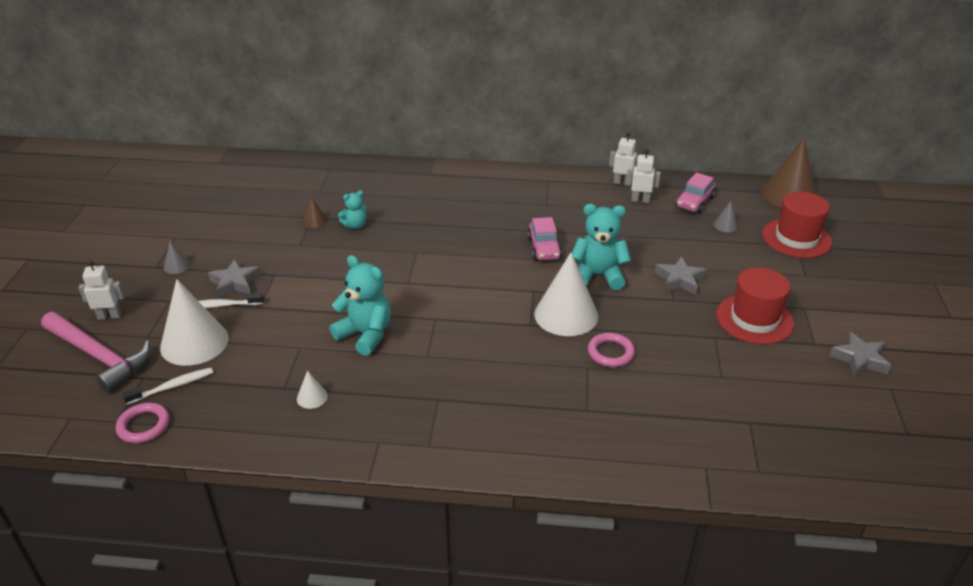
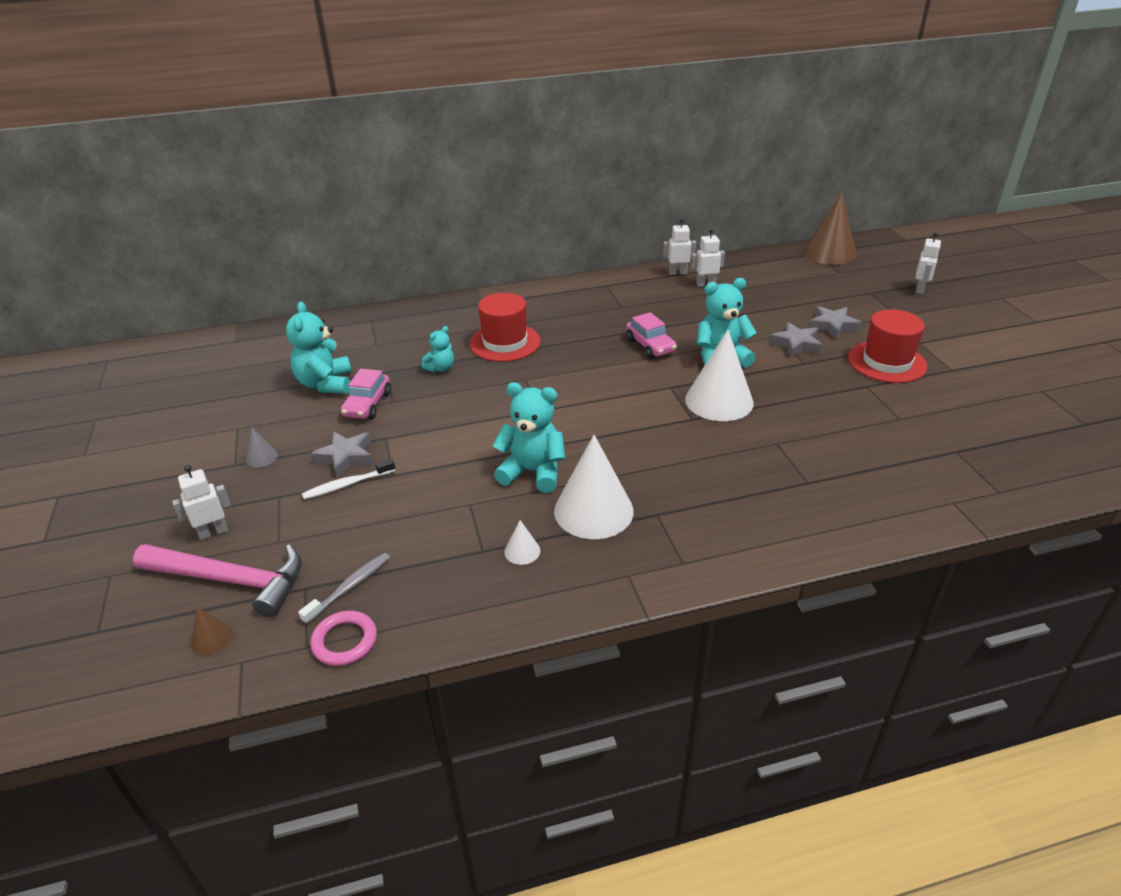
camera: 20 degrees left, 0 degrees up
(172, 386) = (350, 587): white toothbrush -> grey toothbrush
(194, 342) = (342, 532): white cone -> white cone (593, 510)
(259, 217) = (325, 384): none -> turquoise teddy bear
(315, 221) = (392, 374): brown cone -> brown cone (212, 638)
(610, 353) = (787, 424): pink ring -> none
(694, 202) = (755, 275): pink car -> pink car (367, 405)
(725, 225) = (797, 289): grey cone -> none
(796, 238) = (865, 287): red hat -> red hat (505, 342)
(852, 254) = (920, 289): none -> white robot
(859, 359) = (997, 373): grey star -> grey star (832, 326)

